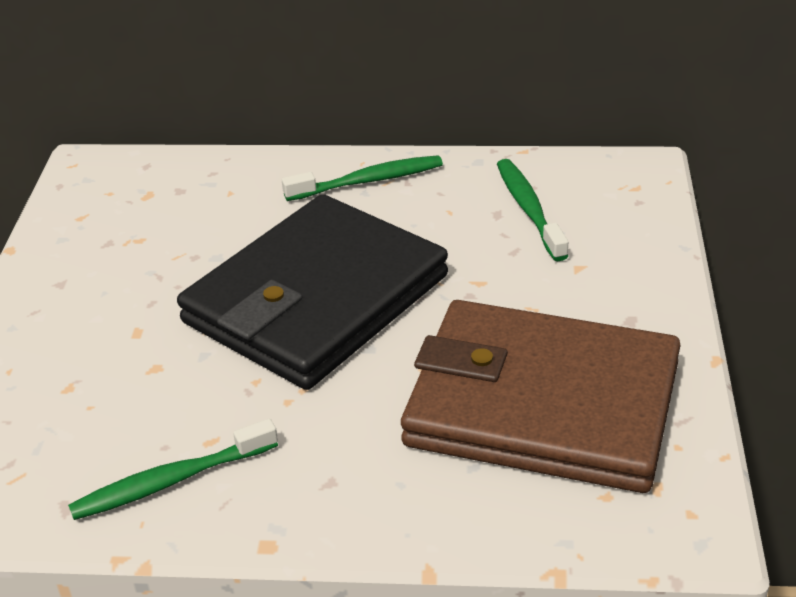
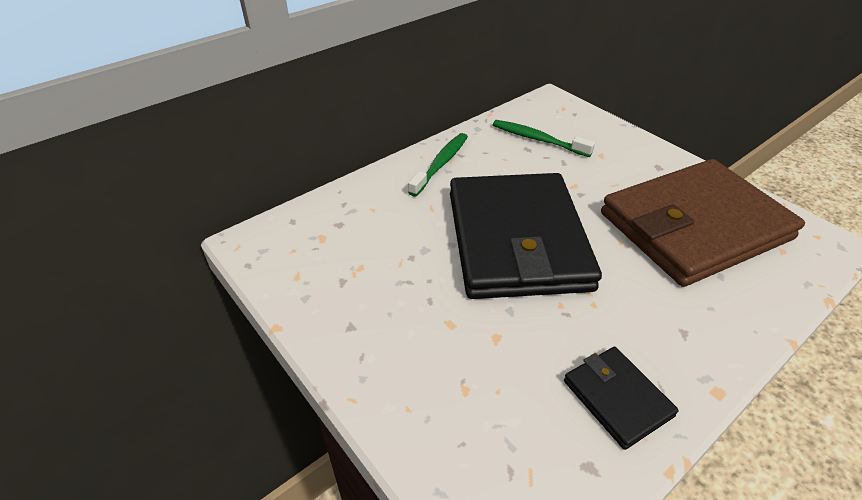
camera: 45 degrees left, 5 degrees up
(170, 481) = (617, 398): green toothbrush -> black wallet

